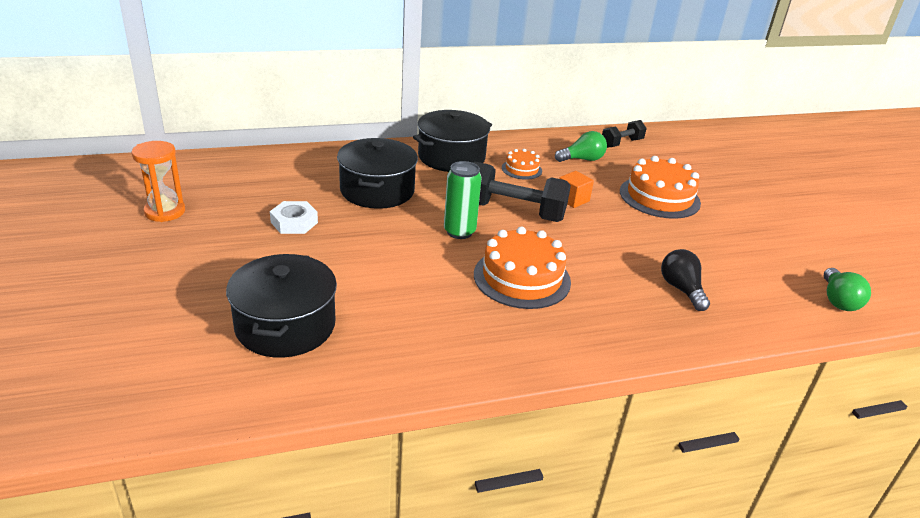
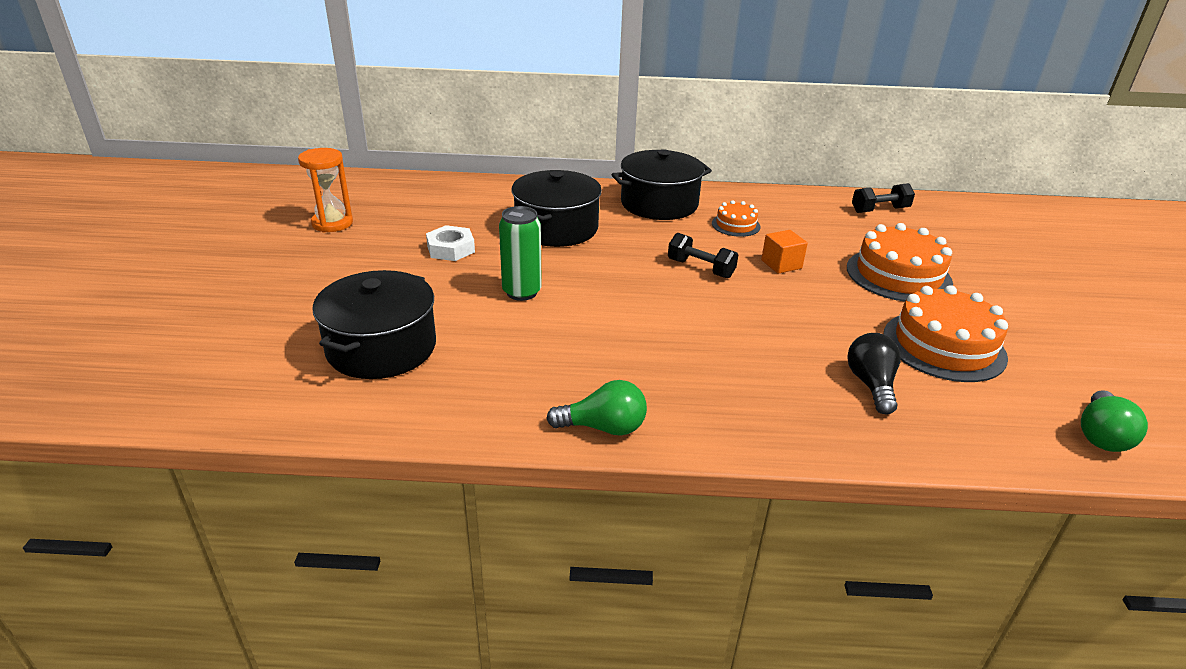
camera: 20 degrees right, 0 degrees up
(459, 232) = (624, 281): green can -> green can (521, 292)
(514, 212) = (700, 268): black dumbbell -> black dumbbell, size x0.56
(522, 278) = (670, 340): orange cake -> orange cake (943, 346)
(582, 159) = (818, 222): green light bulb -> green light bulb (603, 427)

